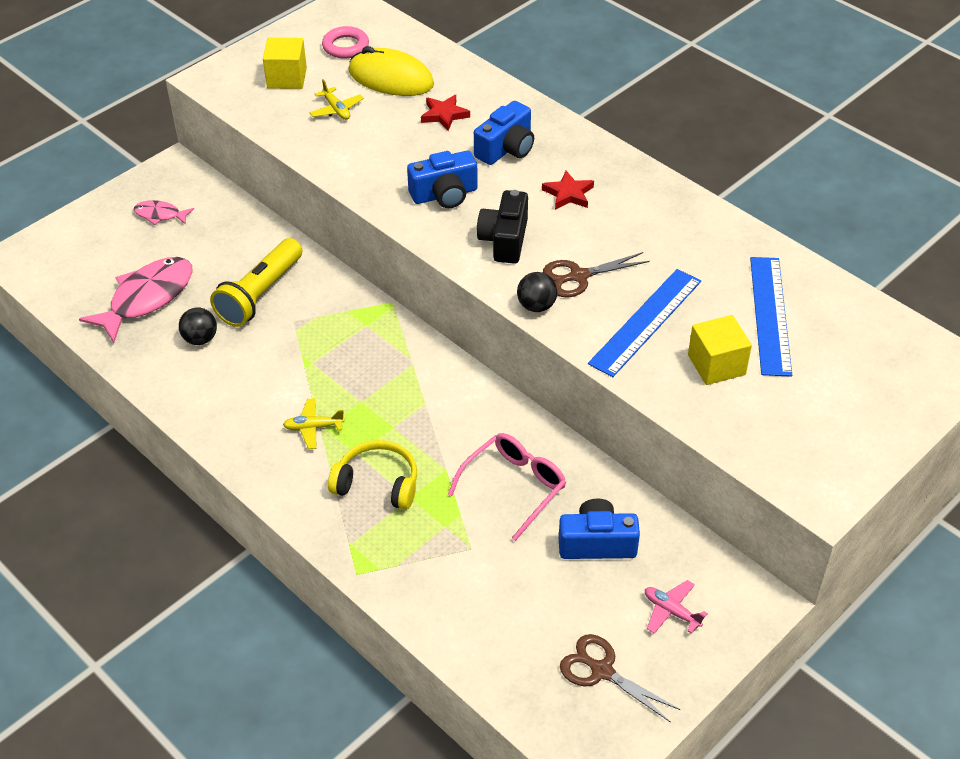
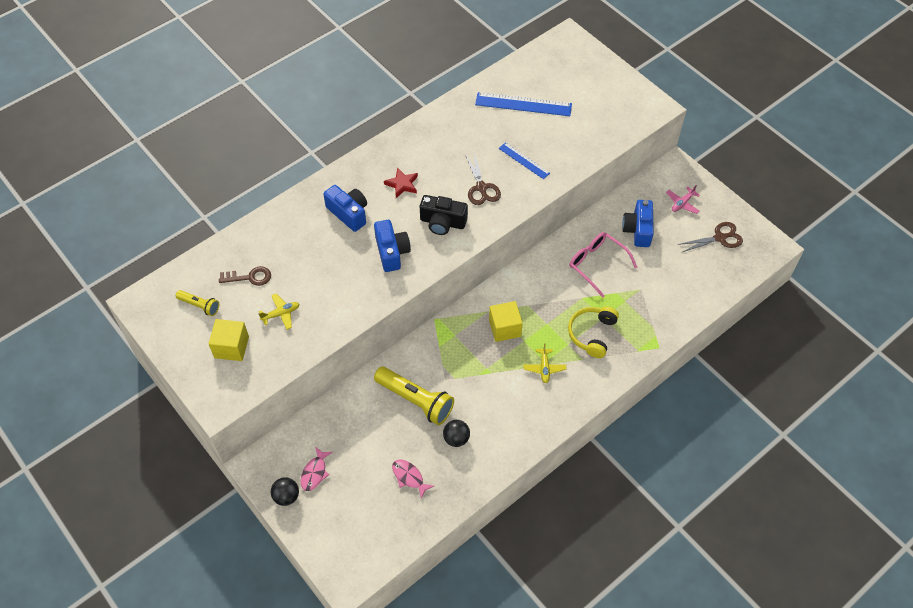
camera: 85 degrees left, 10 degrees up
(147, 298) = (409, 477): pink fish -> pink fish, size x0.51
(345, 46) = (199, 306): pink ring -> yellow flashlight
(391, 78) = (250, 277): yellow mouse -> brown key
(444, 115) = (302, 246): red star -> none
(536, 306) = (505, 211): black ball -> black ball (286, 496)
(601, 671) = (720, 238): brown scissors -> brown scissors turned 150 degrees counterclockwise
(645, 322) = (524, 161): blue ruler -> blue ruler, size x0.59
(716, 365) = (561, 134): yellow cube -> yellow cube (504, 328)

